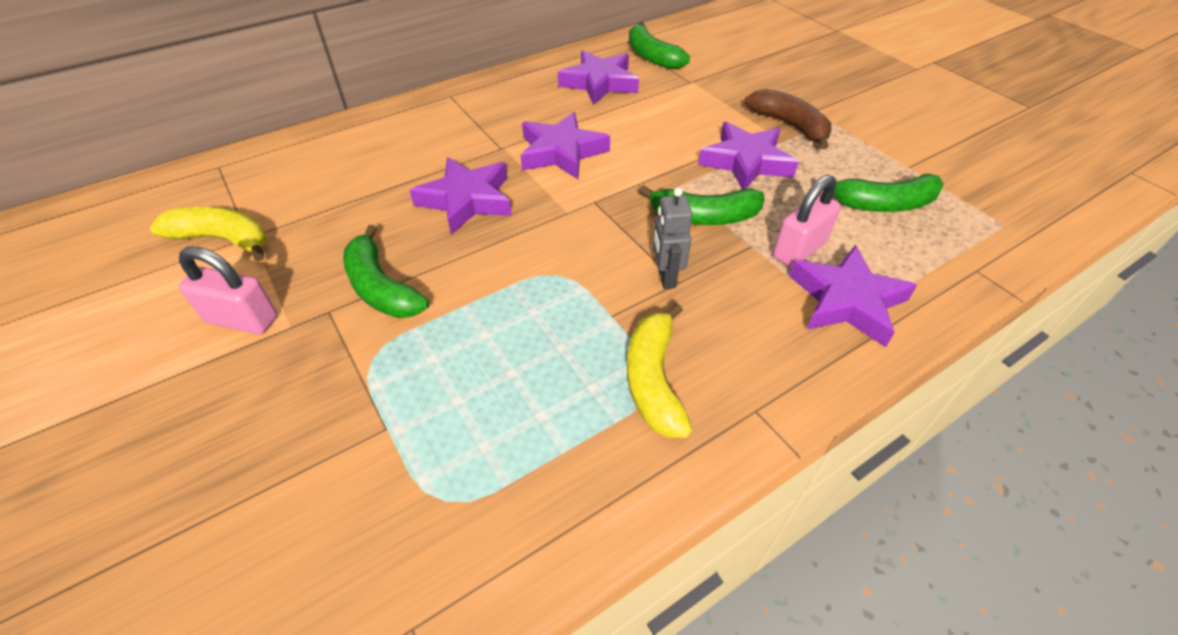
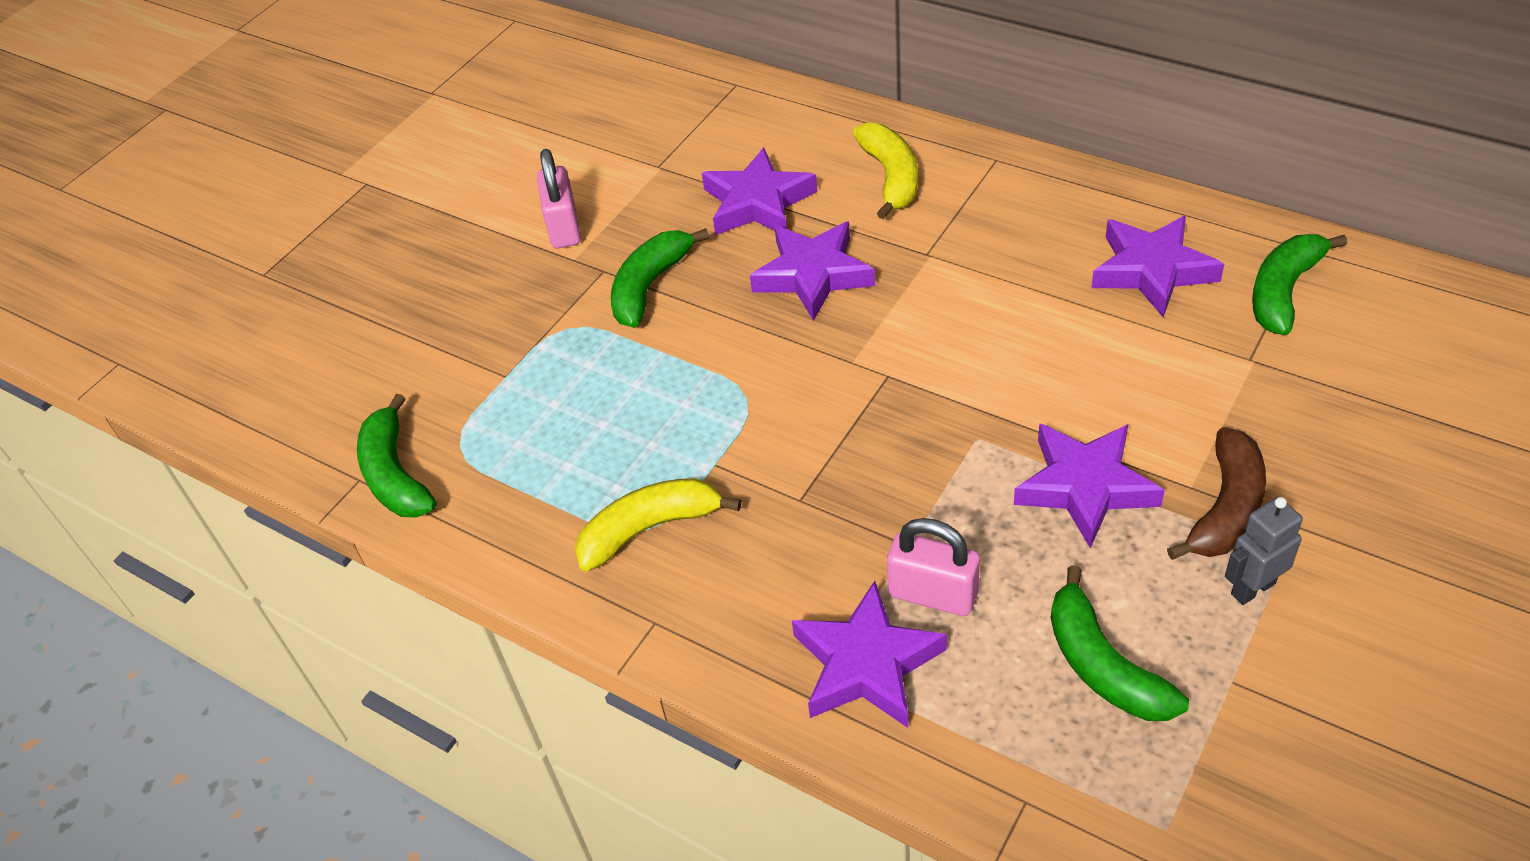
camera: 70 degrees right, 0 degrees up
(223, 239) = (645, 155): yellow banana -> yellow banana (891, 177)
(561, 152) = (959, 306): purple star -> purple star (757, 202)
(665, 277) = (800, 485): grey robot -> grey robot (1252, 588)
(704, 217) = (931, 483): green banana -> green banana (395, 475)

